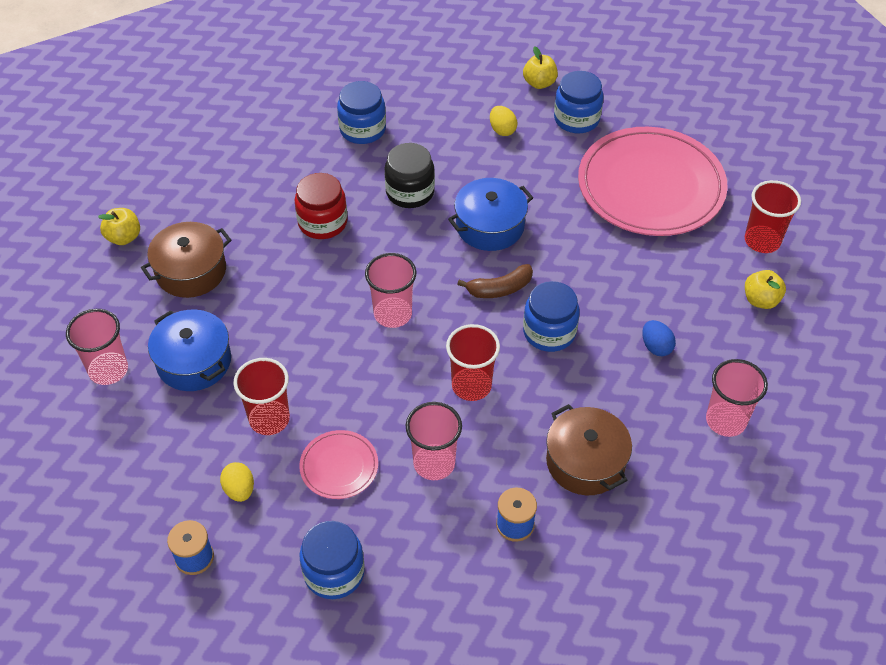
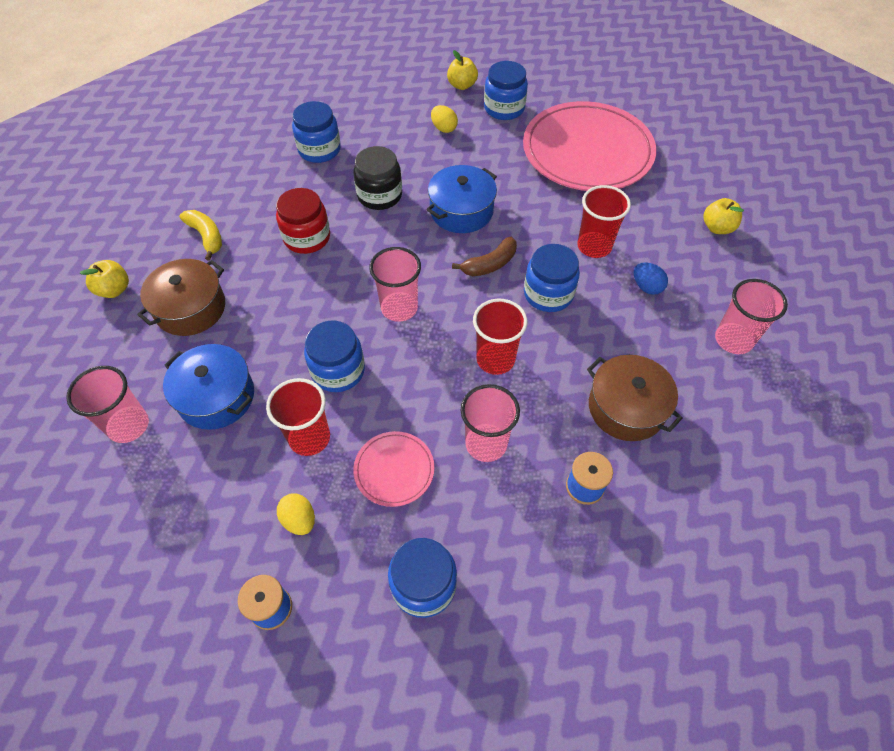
camera: 15 degrees left, 5 degrees up
(224, 201) = (206, 237): none -> yellow banana
(314, 362) = (338, 371): none -> blue jar
(762, 241) = (697, 178): red cup -> red cup (594, 246)

